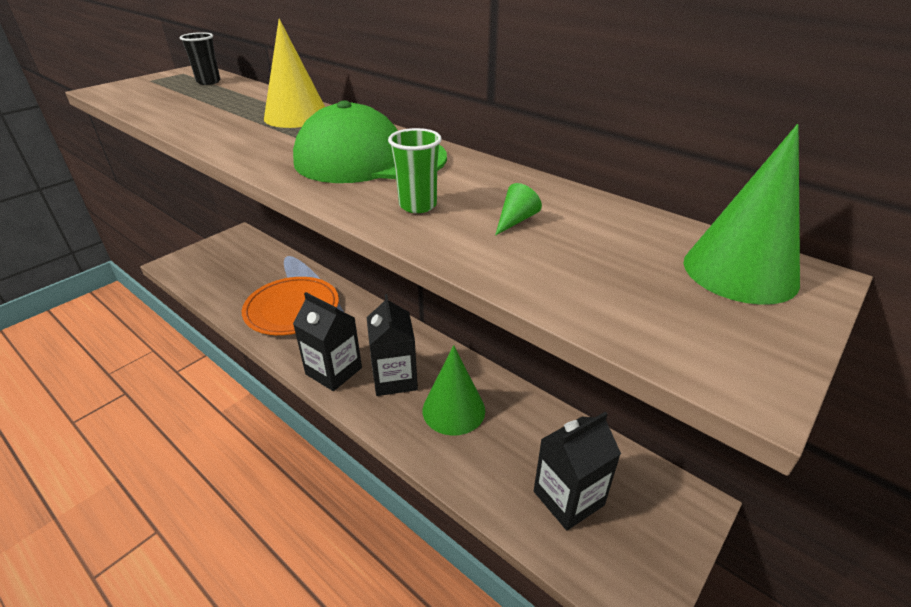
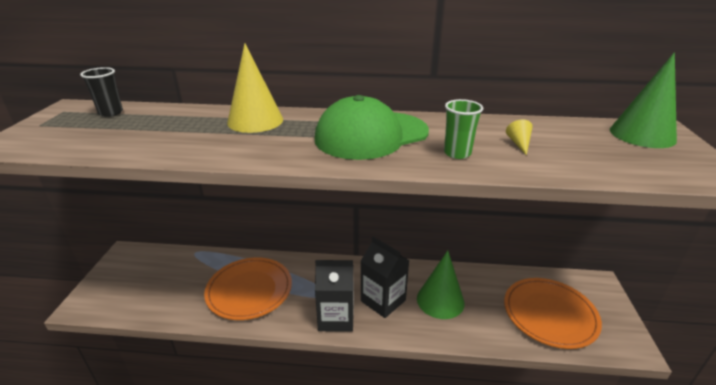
camera: 35 degrees left, 5 degrees down
(515, 220) = (519, 143): green cone -> yellow cone
(568, 498) = (549, 314): black carton -> orange plate

